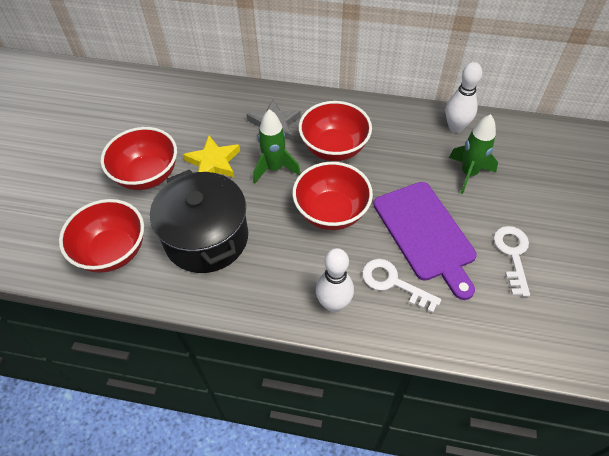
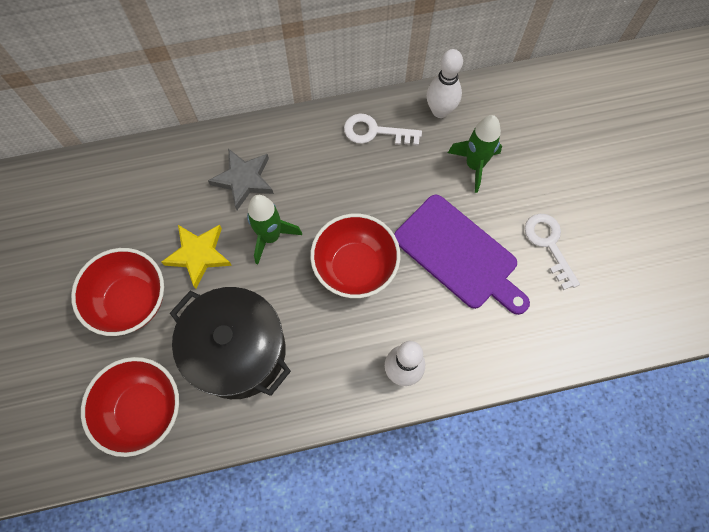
camera: 25 degrees left, 15 degrees up
(334, 148) = (323, 186): red bowl -> none
(393, 283) = (449, 323): white key -> white key (375, 132)

